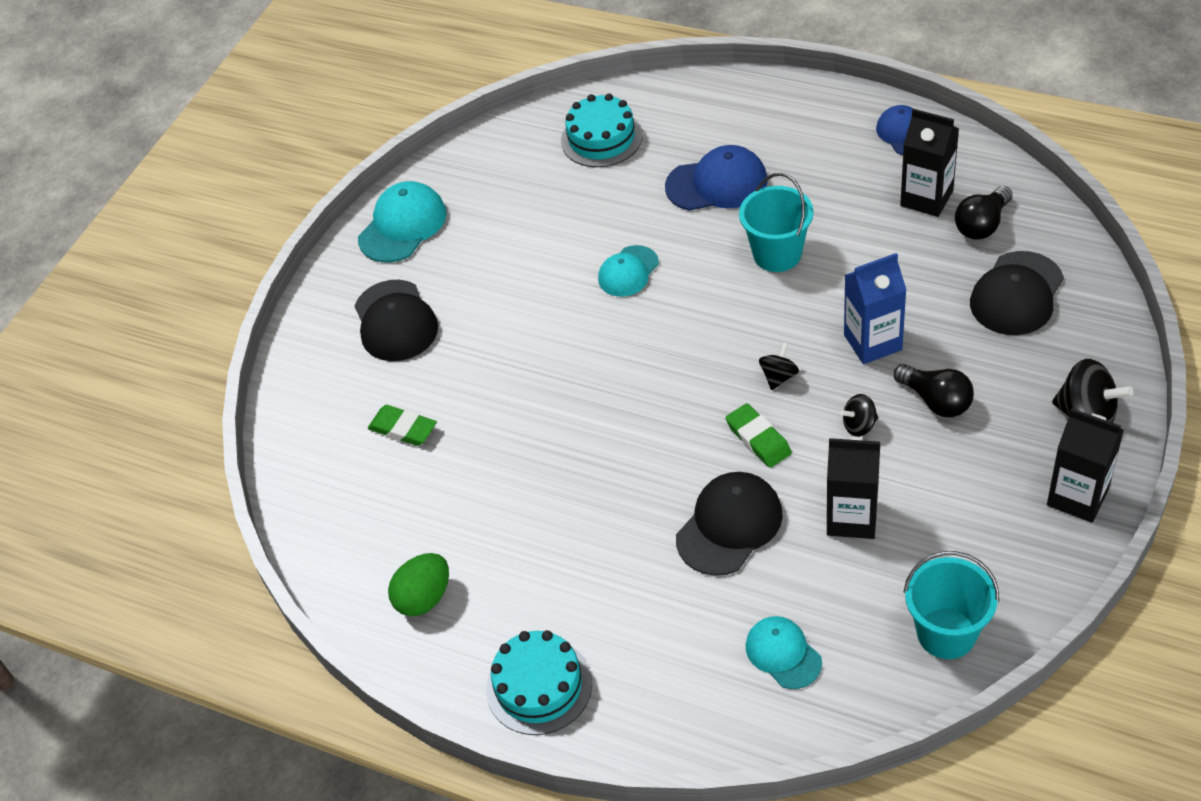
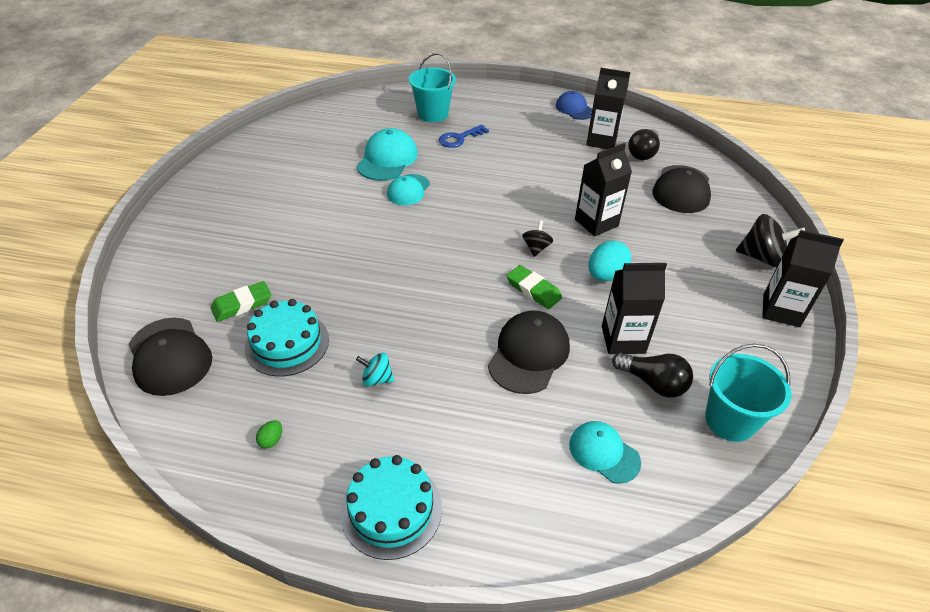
camera: 20 degrees left, 5 degrees down
(395, 321) = (231, 230): black cap -> black cap (169, 356)
(402, 226) = (233, 171): turquoise cap -> turquoise cap (387, 159)
(403, 429) = (242, 304): green eraser -> green eraser turned 45 degrees counterclockwise
(424, 598) = (271, 440): green egg -> green egg, size x0.47
(546, 539) = (377, 379): none -> turquoise spinning top
(601, 138) = (374, 117): turquoise cake -> turquoise cake (287, 343)
(717, 184) = (459, 138): blue cap -> blue key
(777, 254) = (512, 175): turquoise bucket -> turquoise bucket (433, 114)
(859, 425) = (605, 275): black spinning top -> turquoise egg
(872, 342) = (596, 223): blue carton -> black carton
(936, 401) = (654, 256): black light bulb -> black light bulb (653, 383)

